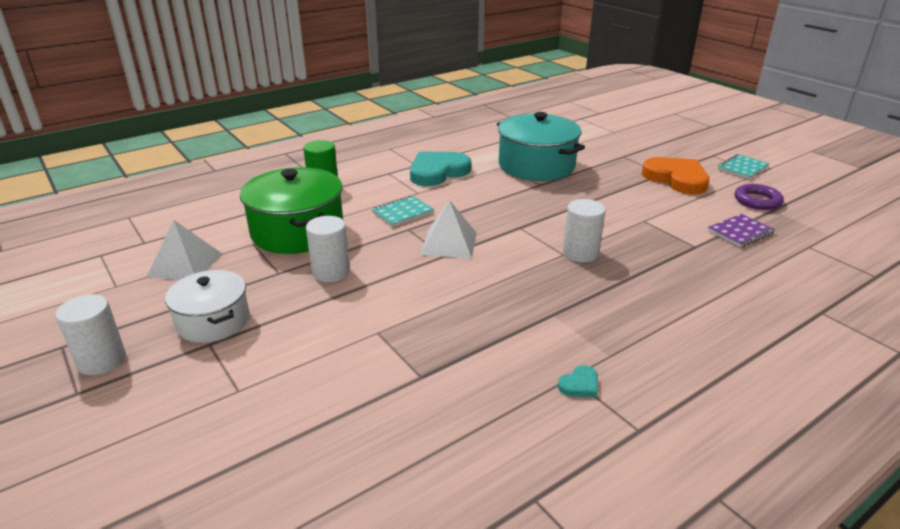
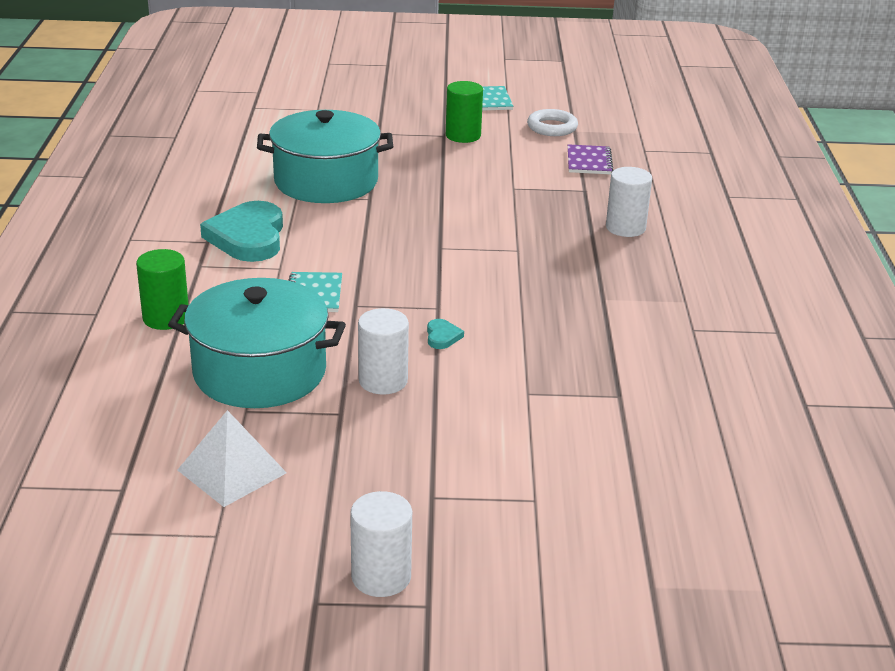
camera: 55 degrees left, 0 degrees up
(213, 321) = (390, 483): white pot -> none
(297, 231) = (260, 372): green pot -> turquoise pot
(449, 243) = (418, 295): white pyramid -> none
(579, 385) = (705, 330): turquoise heart -> turquoise heart (442, 336)
(580, 253) = (526, 242): white cylinder -> white cylinder (625, 228)
(676, 179) = (463, 136): orange heart -> green cylinder
(757, 201) = (552, 127): purple ring -> white ring

